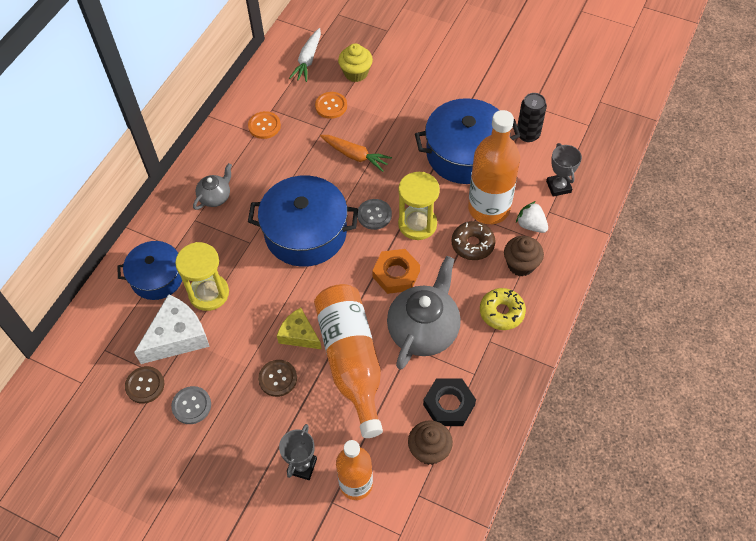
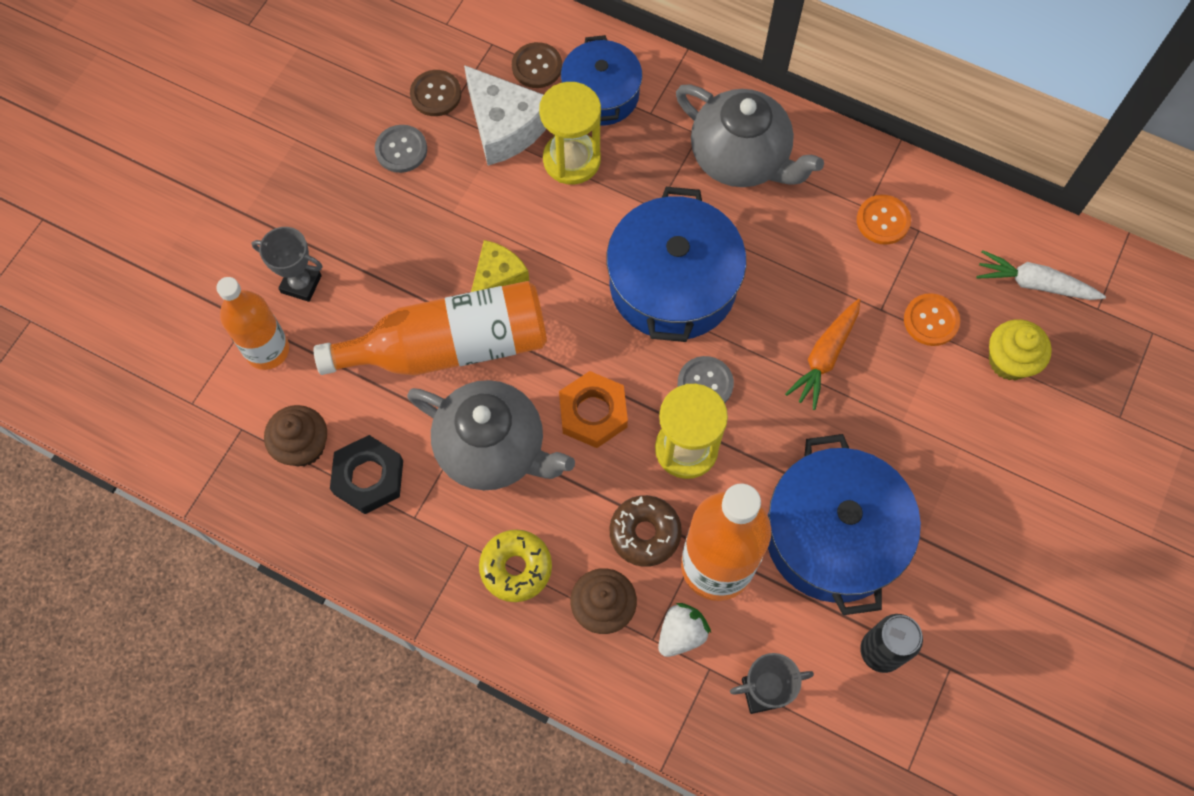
camera: 90 degrees right, 10 degrees up
(215, 197) = (740, 158): grey teapot -> grey teapot, size x1.93
(278, 378) = (431, 251): brown button -> brown button (537, 66)

